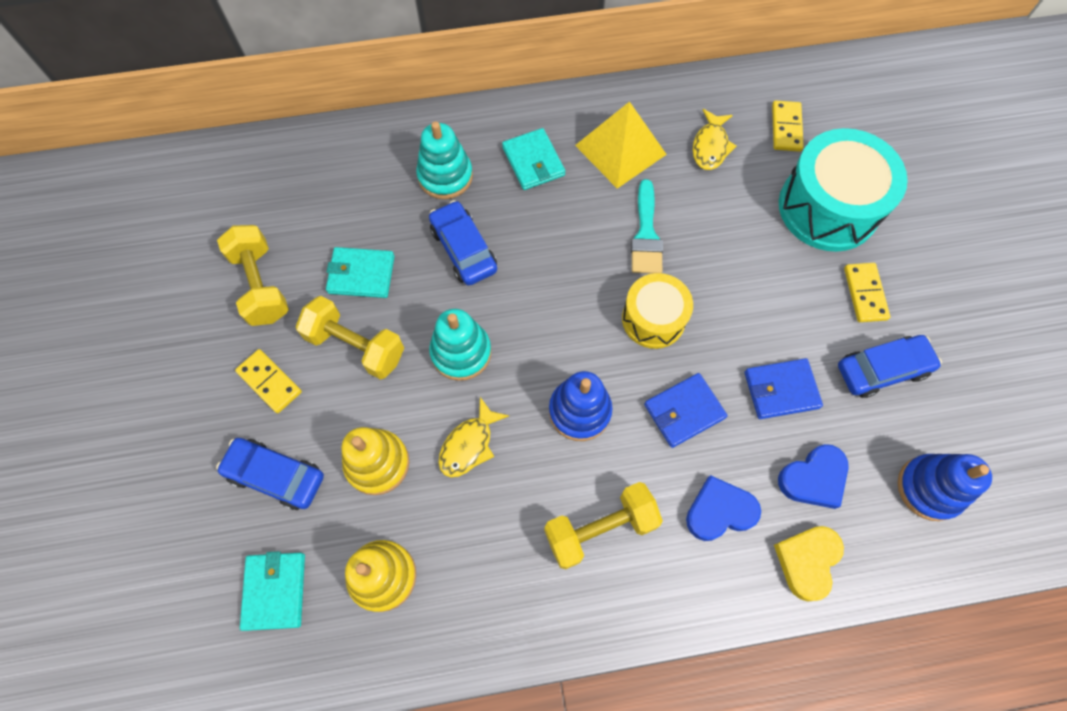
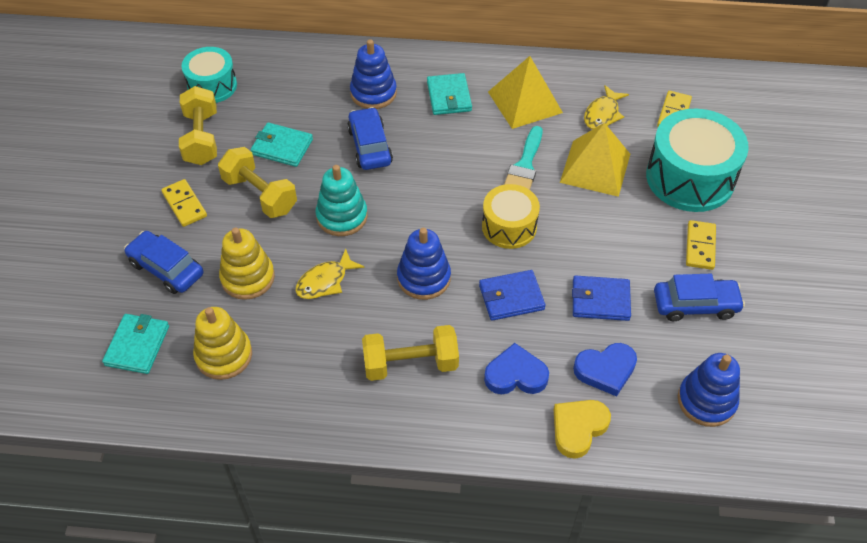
camera: 15 degrees right, 15 degrees down
(250, 209) = (212, 86): none -> turquoise drum
(445, 176) = (373, 93): turquoise stacking toy -> blue stacking toy
(723, 219) = (595, 168): none -> yellow pyramid

